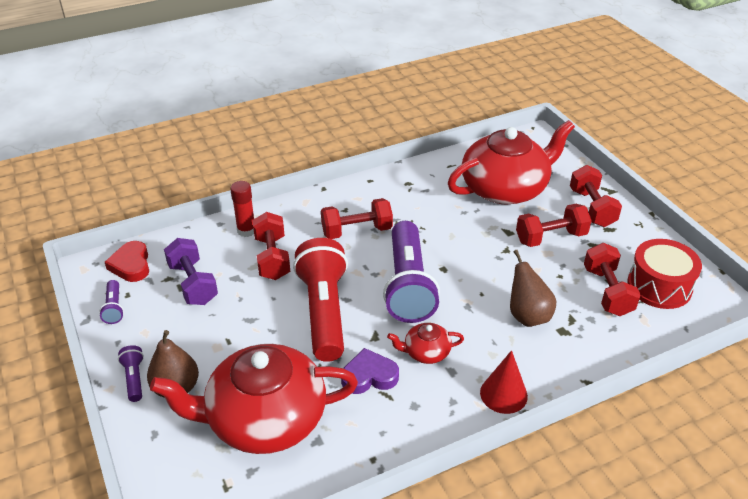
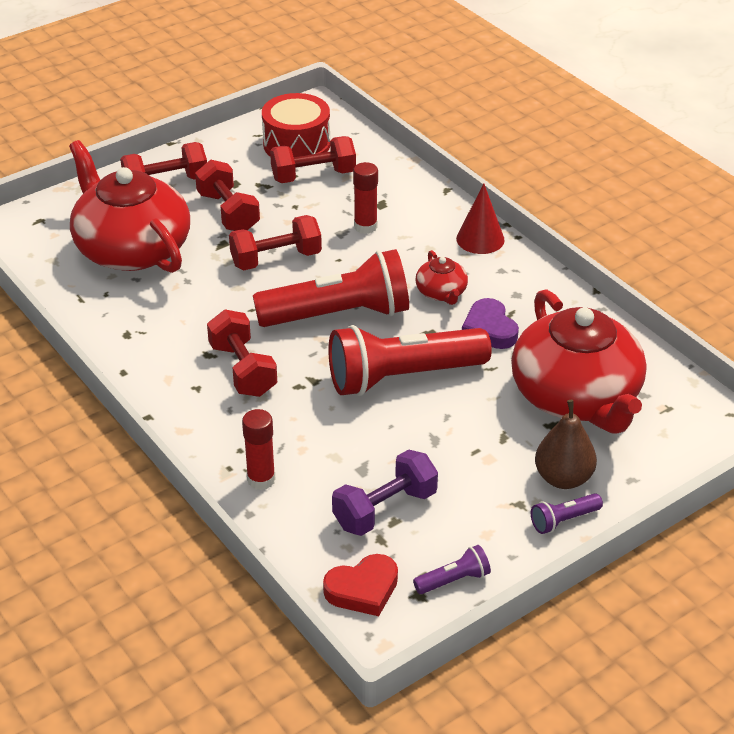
camera: 100 degrees left, 0 degrees up
(272, 258) = (315, 441): red dumbbell -> red dumbbell (276, 259)
(408, 285) = (338, 315): purple flashlight -> red flashlight
(527, 316) = (365, 227): brown pear -> red glue stick

